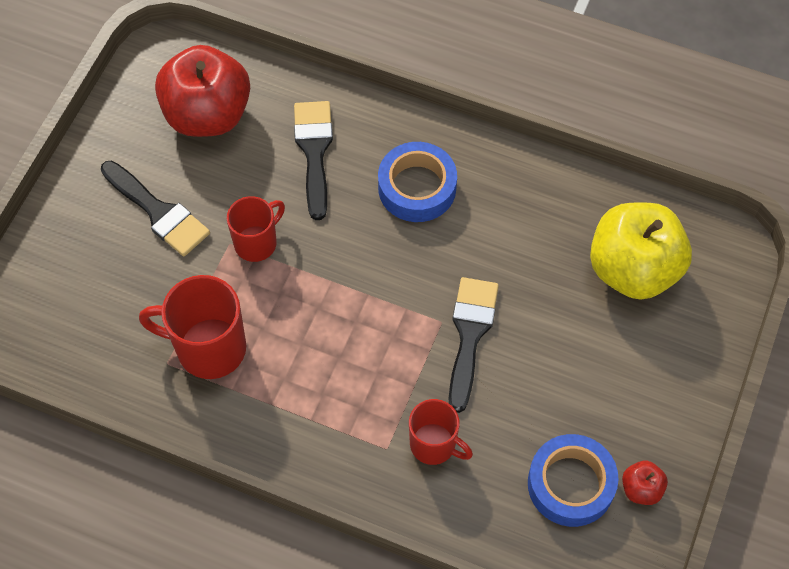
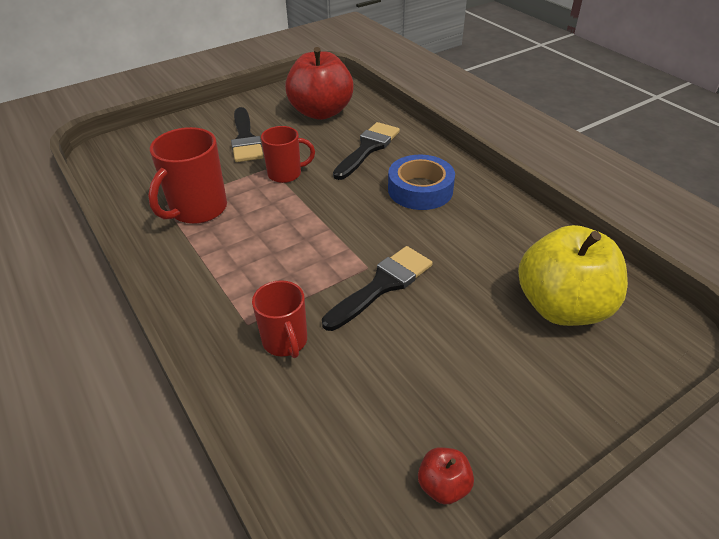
camera: 35 degrees right, 20 degrees down
(208, 348) = (197, 209): red mug -> red mug turned 105 degrees counterclockwise
(570, 484) = (375, 439): blue tape -> none

